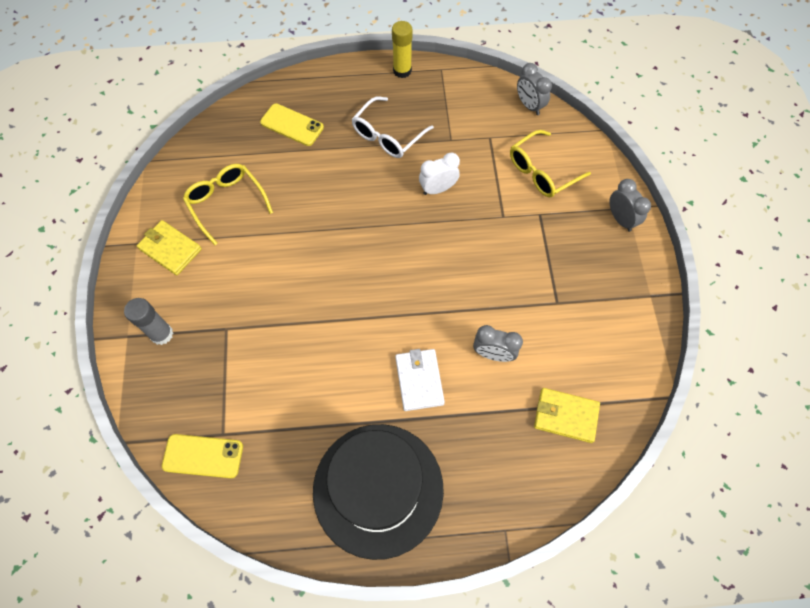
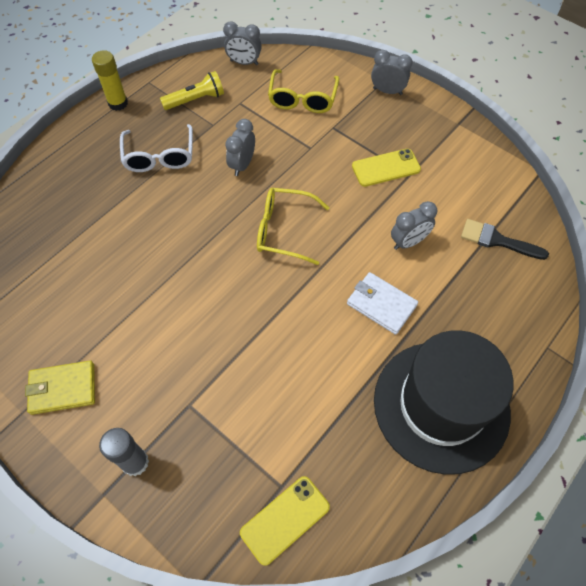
camera: 45 degrees left, 5 degrees down
(226, 203) = (75, 310): yellow glasses -> yellow glasses (283, 230)
(292, 125) = (67, 207): yellow phone -> yellow phone (386, 168)
(438, 189) = (242, 165): white clock -> grey clock
(459, 109) = (195, 100): none -> yellow flashlight
(565, 416) = (497, 240): yellow wallet -> black brush

